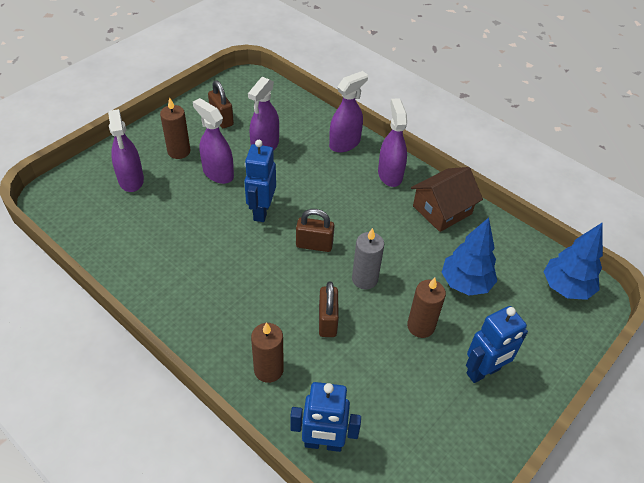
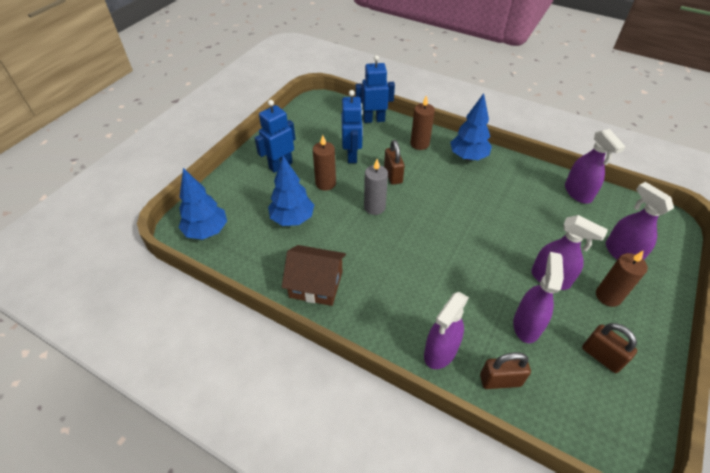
camera: 170 degrees right, 0 degrees up
(211, 330) = (468, 157): none -> blue tree
(261, 211) = (485, 247): blue robot -> blue robot (352, 156)
(314, 245) = (425, 226): brown padlock -> brown padlock (500, 380)
(390, 174) = (376, 317): purple spray bottle -> purple spray bottle (578, 193)
(442, 210) = (316, 284): brown house -> brown house turned 60 degrees clockwise

